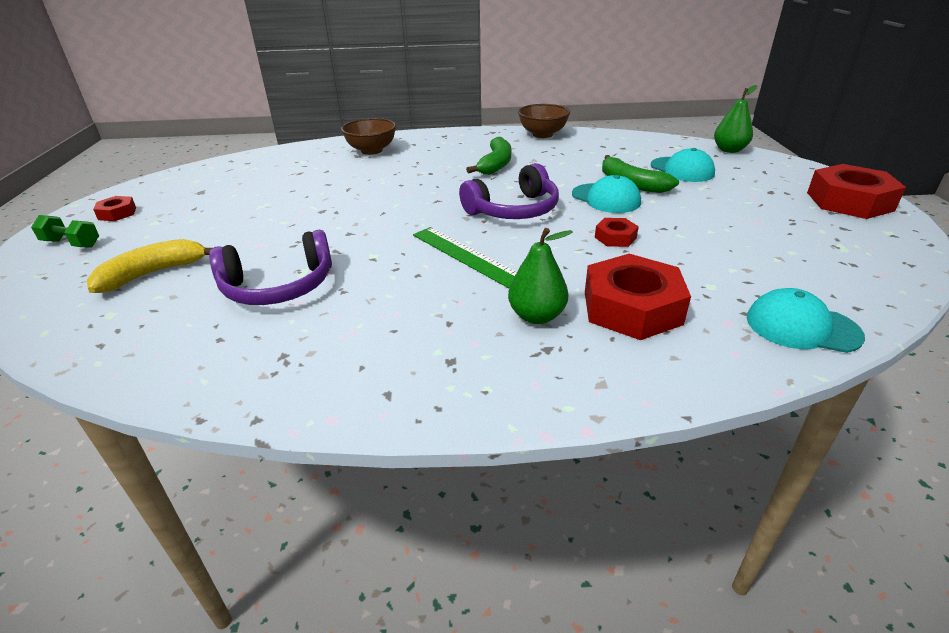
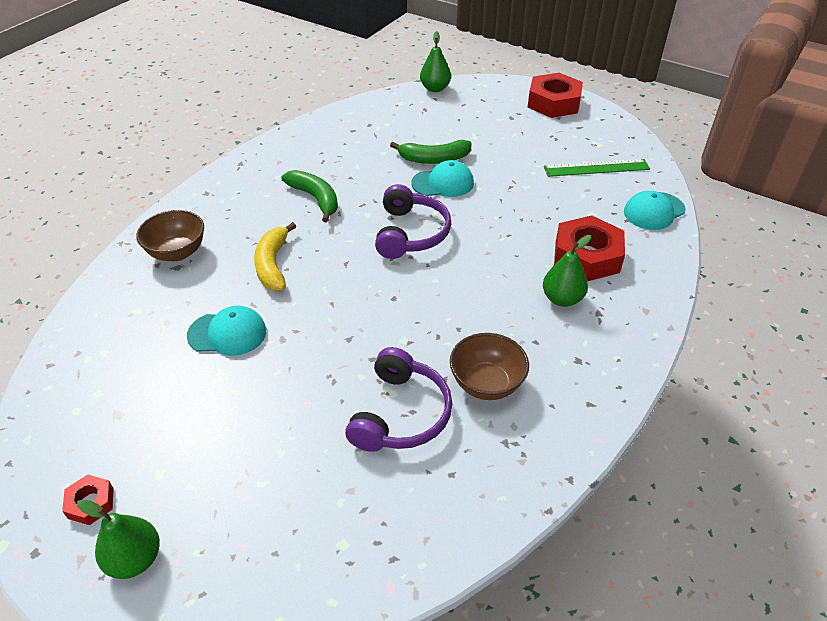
camera: 55 degrees left, 10 degrees up
(72, 243) = (135, 559): green dumbbell -> green pear
(153, 273) = (289, 496): yellow banana -> yellow banana (273, 264)
(466, 255) = (455, 292): green ruler -> green ruler (596, 168)
(542, 134) = (287, 143): brown bowl -> brown bowl (486, 384)
(615, 237) = (501, 213): red nut -> none
(682, 170) = (440, 126): turquoise cap -> turquoise cap (227, 333)

